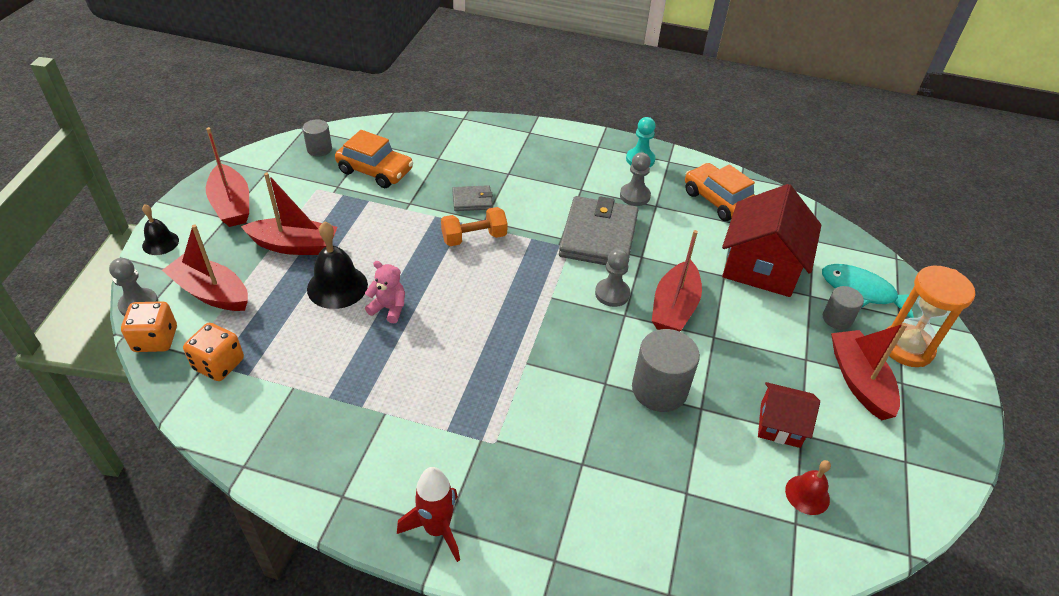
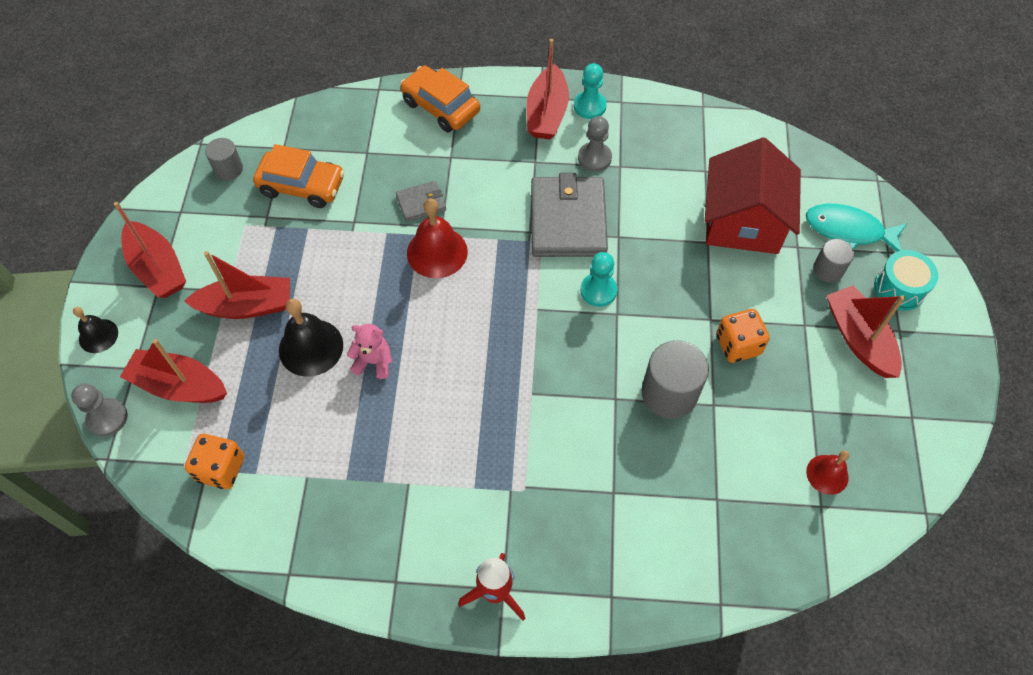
camera: 10 degrees left, 15 degrees up
(155, 339) = (143, 455): orange dice -> orange dice (738, 345)
(474, 238) = (437, 252): orange dumbbell -> red bell
(612, 294) = (598, 291): grey pawn -> turquoise pawn
(674, 308) = (664, 293): red boat -> red boat (547, 113)
(718, 201) = (684, 145): orange car -> orange car (440, 107)
(780, 425) = (791, 405): red house -> none
(907, 347) = (899, 288): orange hourglass -> turquoise drum

